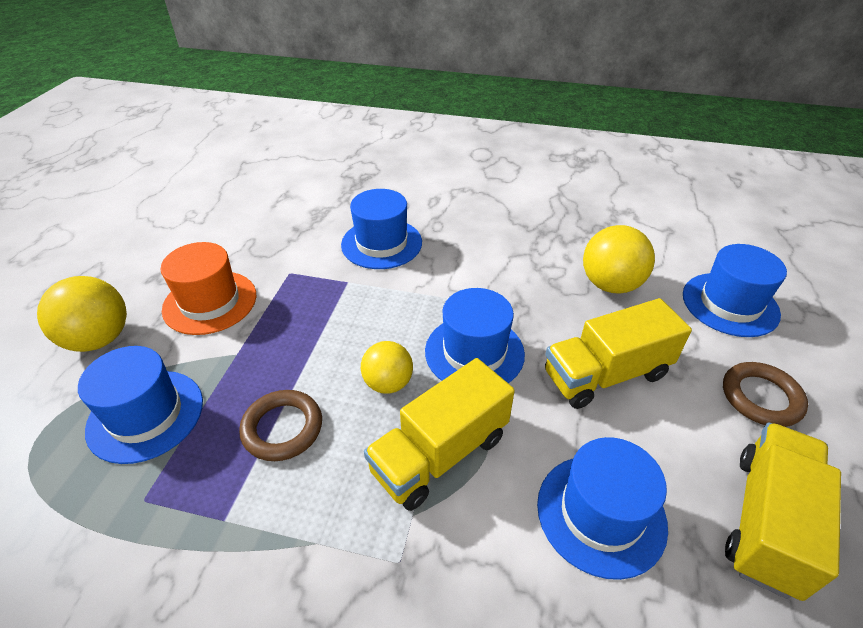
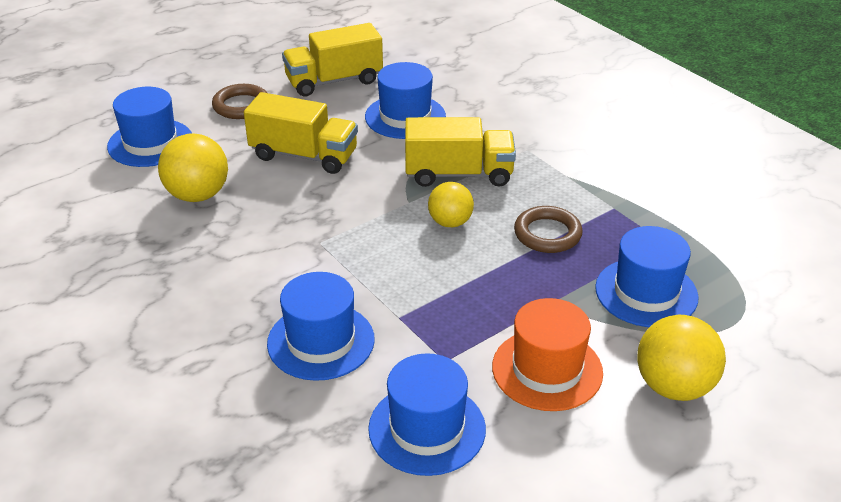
camera: 140 degrees left, 5 degrees down
(474, 352) = (367, 209): blue hat -> blue hat (427, 428)

